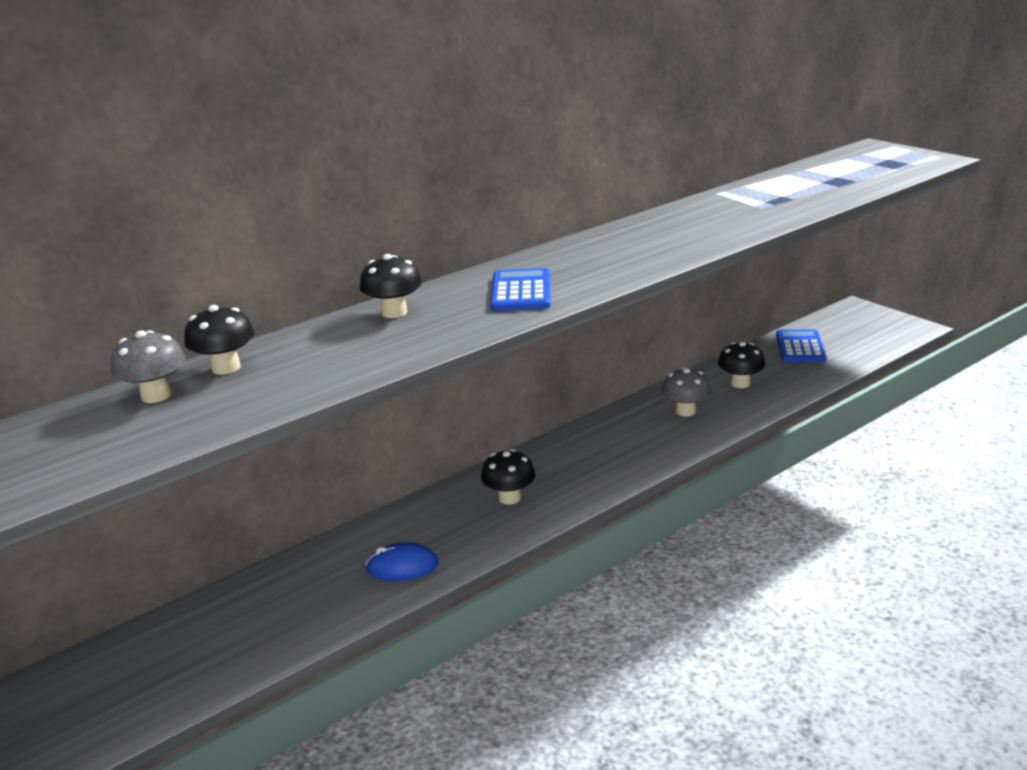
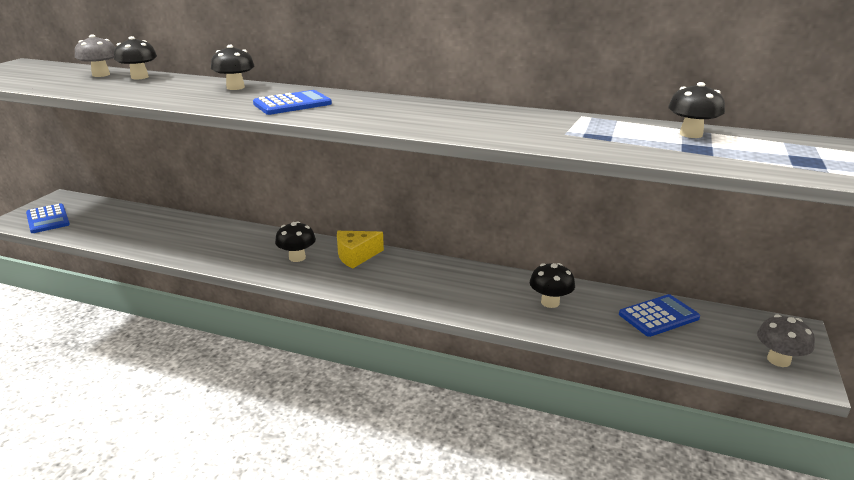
camera: 55 degrees right, 0 degrees up
(92, 720) = (48, 219): none -> blue calculator
(402, 566) = (201, 248): blue mouse -> none
(547, 458) = (356, 256): none -> yellow cheese
(685, 411) = (475, 289): grey mushroom -> grey mushroom (778, 360)
(803, 175) = (691, 134): none -> black mushroom

